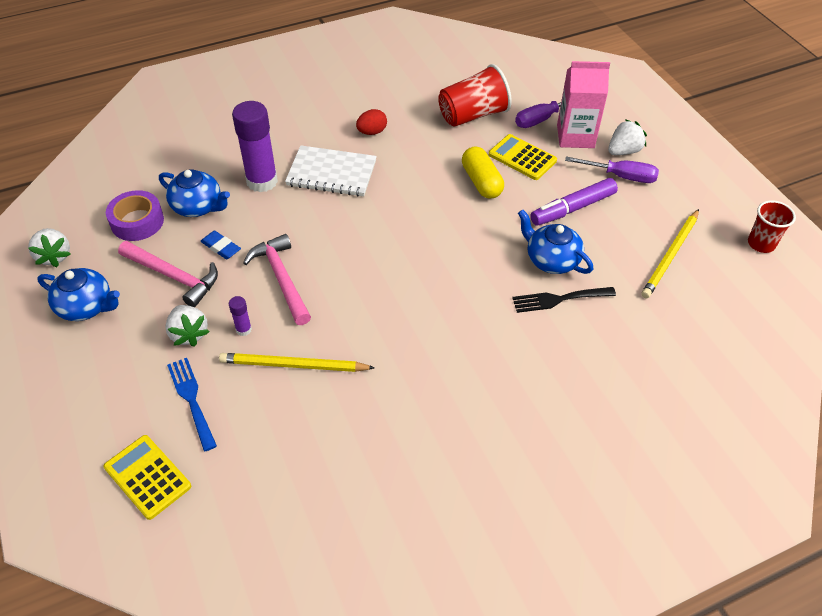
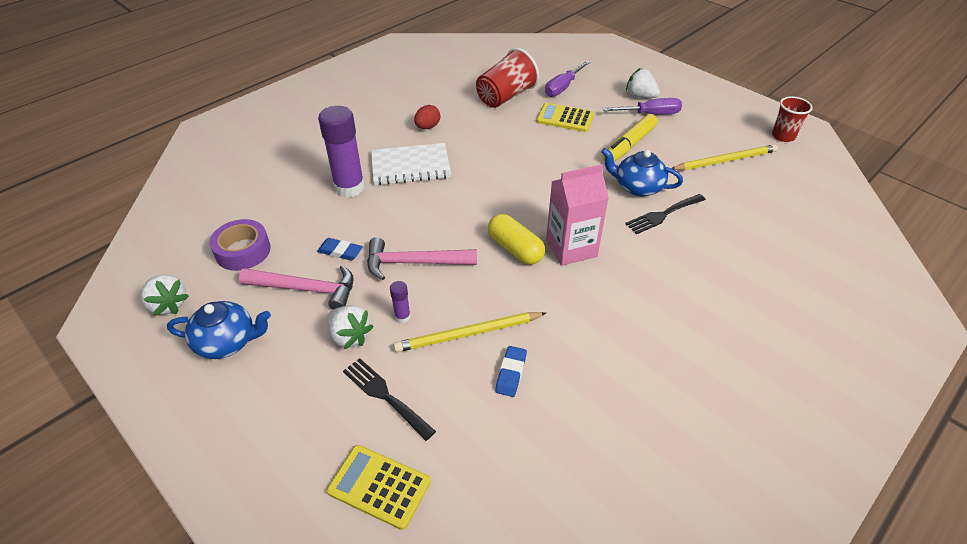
camera: 20 degrees left, 5 degrees down
(191, 399) = (385, 396): blue fork -> black fork
(198, 207) = (298, 223): blue teapot -> none
(281, 278) = (414, 263): pink hammer -> pink hammer turned 45 degrees counterclockwise
(311, 415) = (511, 373): none -> blue eraser
(481, 182) = (544, 143): yellow capsule -> yellow capsule (515, 249)
(572, 208) = (629, 145): purple marker -> yellow marker
(575, 136) = (596, 94): pink carton -> pink carton (571, 248)
(623, 151) = (640, 96): white strawberry -> white strawberry turned 90 degrees counterclockwise
(670, 255) = (725, 160): yellow pencil -> yellow pencil turned 120 degrees counterclockwise

